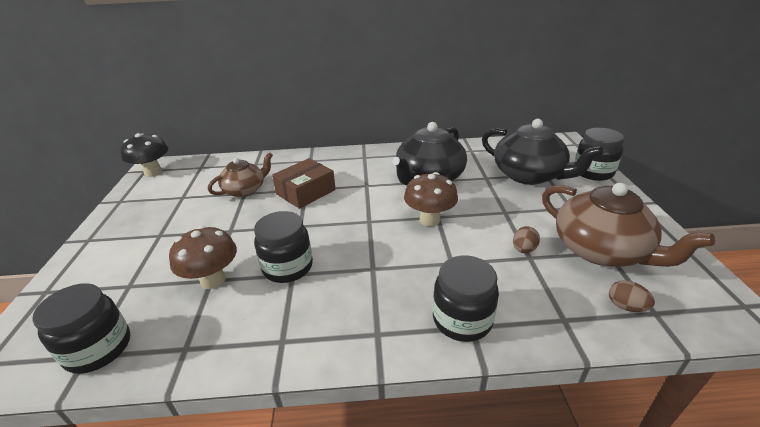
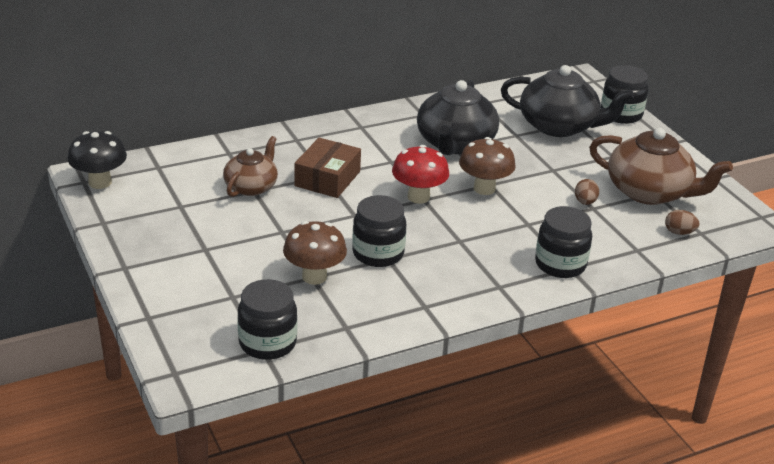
camera: 25 degrees left, 0 degrees up
(366, 218) = (418, 197): none -> red mushroom

